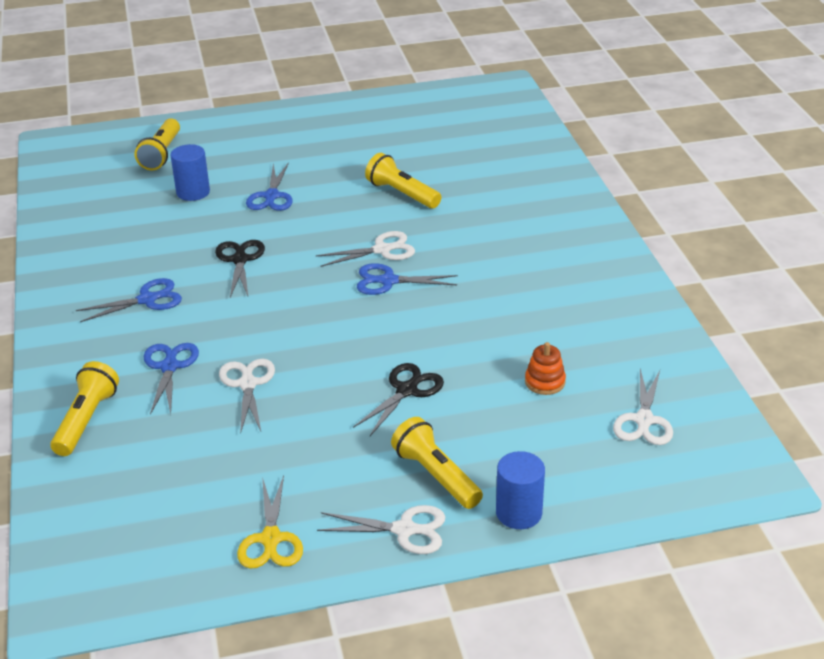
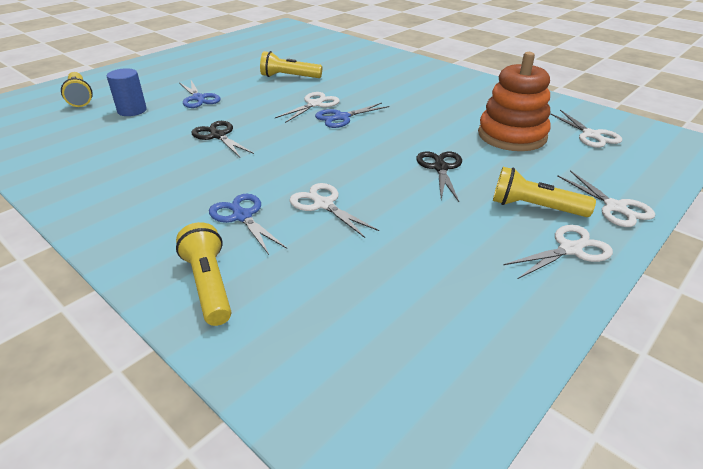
camera: 35 degrees left, 0 degrees up
(147, 300) = (167, 180): blue scissors -> none
(271, 539) = (492, 303): yellow scissors -> none
(519, 513) = (614, 207): blue cylinder -> white scissors
(545, 382) = (512, 136): orange stacking toy -> orange stacking toy, size x2.26

